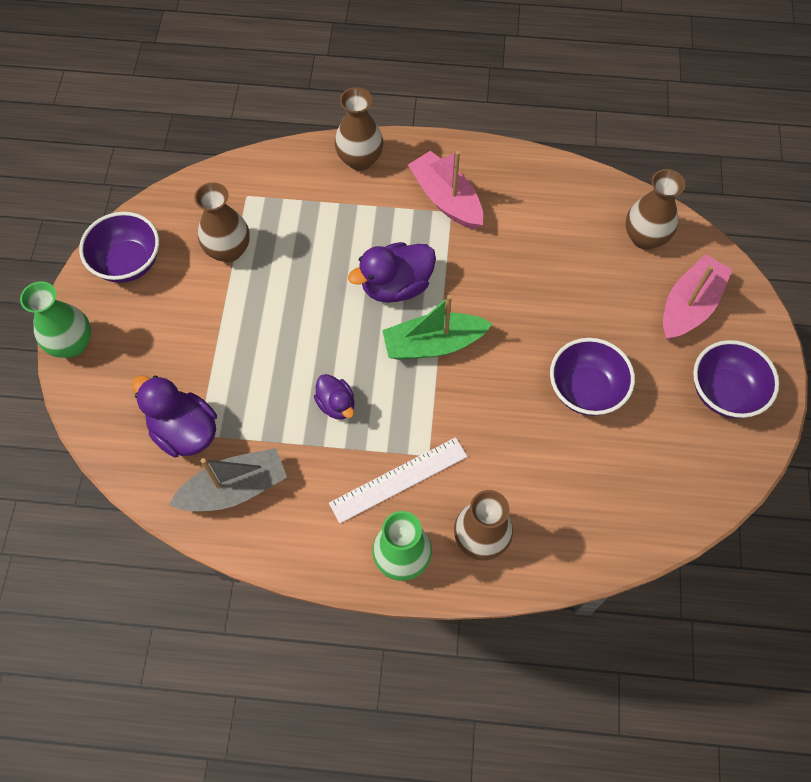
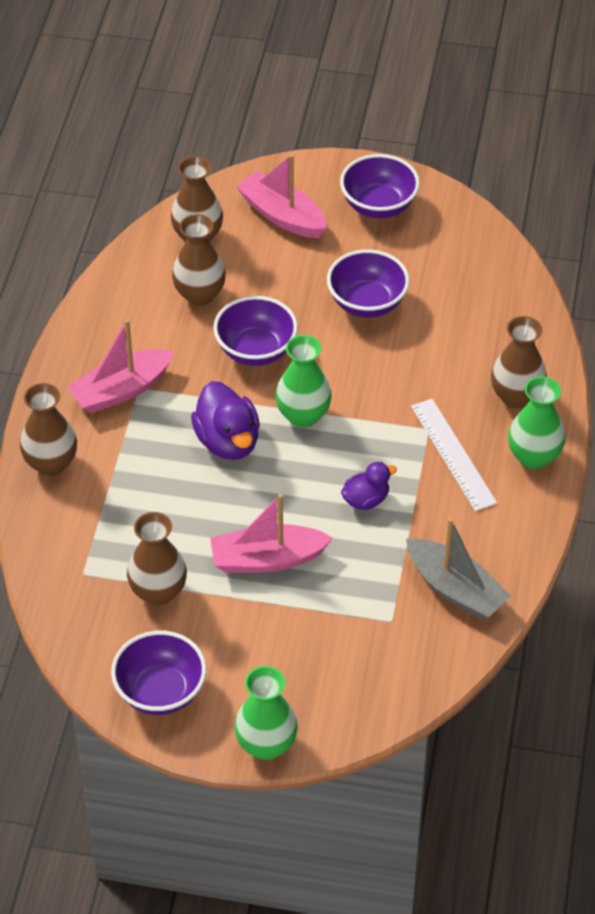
camera: 85 degrees left, 15 degrees down
(184, 431) = (386, 633): purple duck -> none
(234, 488) = (455, 589): grey boat -> grey boat turned 150 degrees clockwise
(265, 328) = (267, 559): none -> pink boat
(433, 344) = (303, 415): green boat -> green vase
(508, 298) = (256, 350): none -> purple bowl
(570, 246) = (199, 294): none -> brown vase

